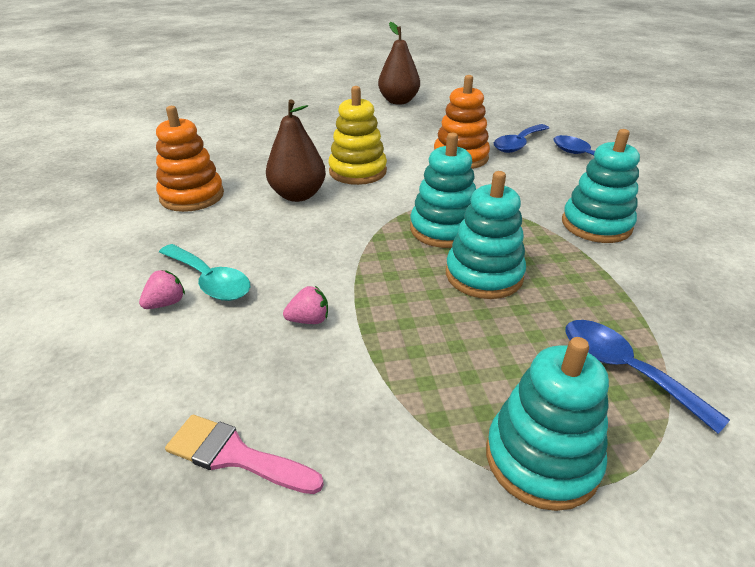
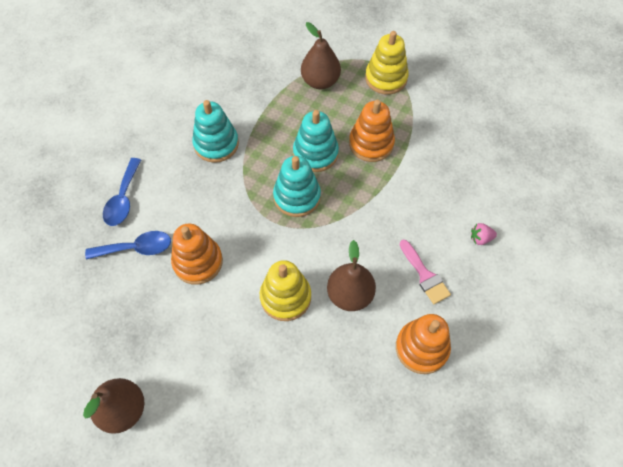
camera: 140 degrees left, 25 degrees up
(210, 281) = (451, 241): turquoise spoon -> none
(235, 455) = (483, 140): pink brush -> pink brush (425, 275)
(309, 320) = (419, 181): pink strawberry -> none
(429, 328) = (371, 143): none -> orange stacking toy
(542, 459) = (386, 78): turquoise stacking toy -> yellow stacking toy
(624, 369) = (320, 81): blue spoon -> brown pear

